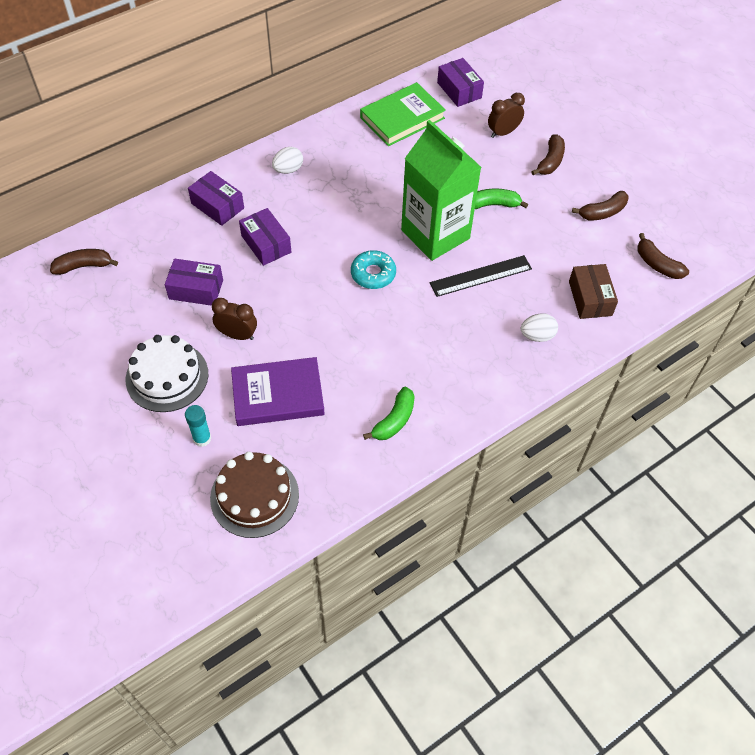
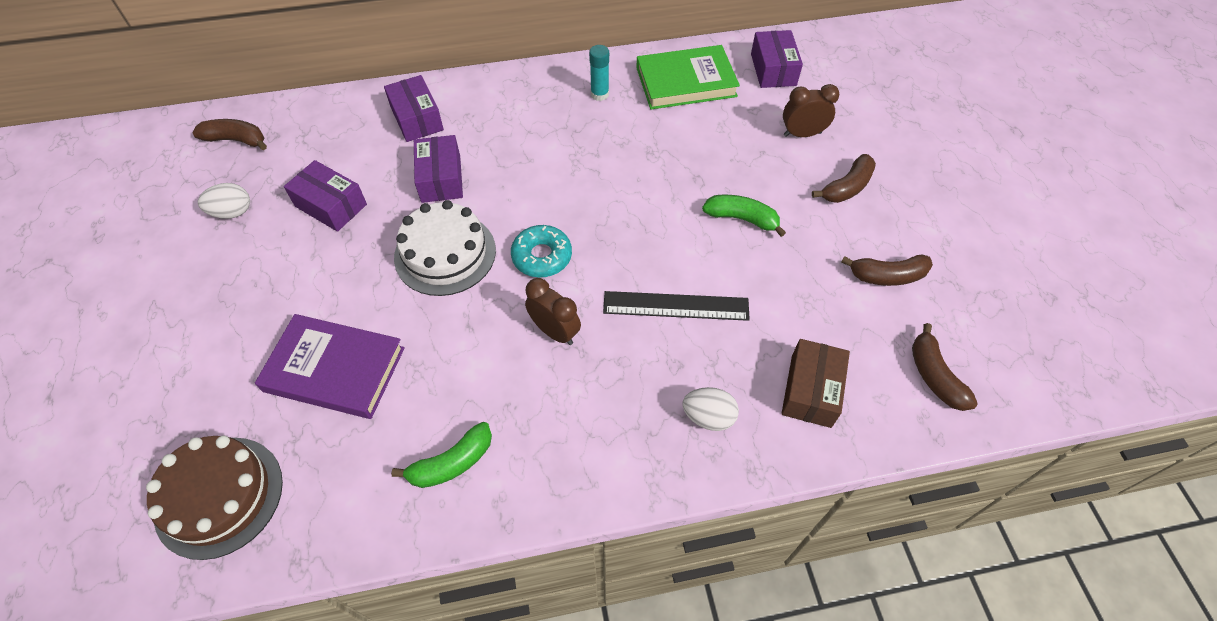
camera: 25 degrees right, 0 degrees up
(167, 376) = (230, 297): white cake -> white cake (445, 253)
(202, 438) = (213, 391): turquoise glue stick -> turquoise glue stick (599, 94)
(237, 335) = (339, 276): brown clock -> brown clock (555, 331)
(288, 169) = (519, 102): white egg -> white egg (232, 212)
(435, 234) = (647, 232): green carton -> none

